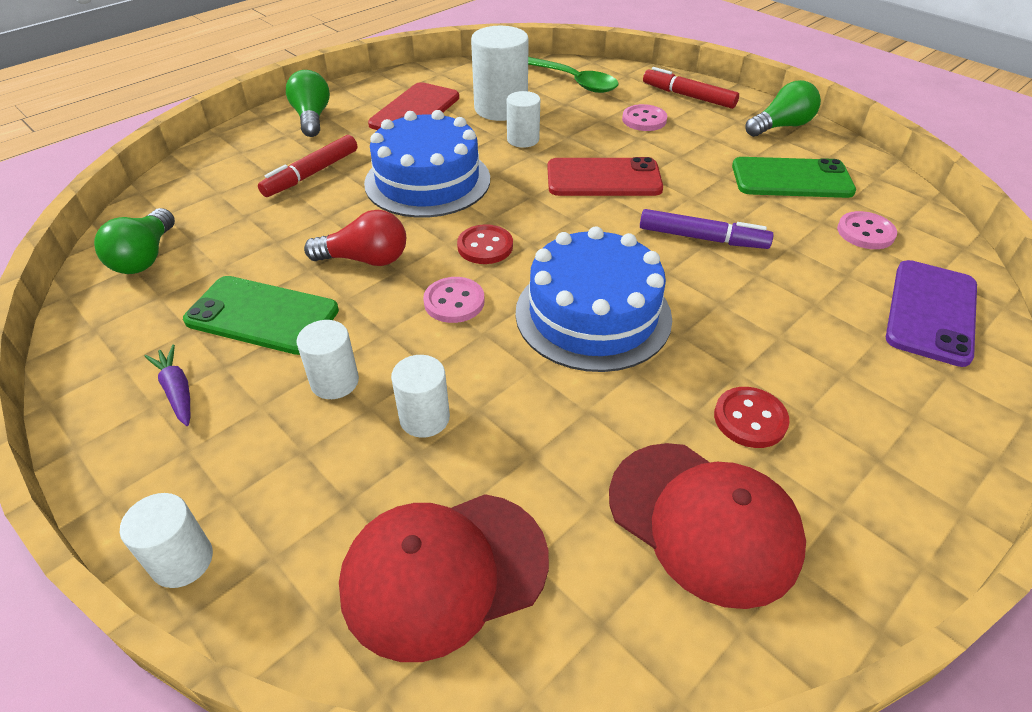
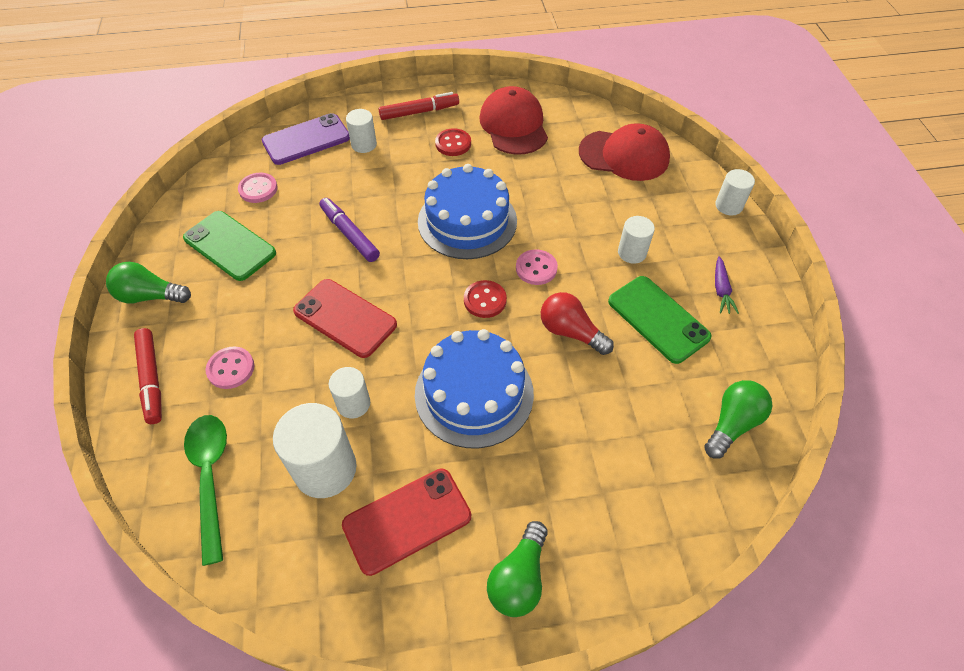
camera: 145 degrees left, 10 degrees up
(311, 174) = (564, 463): red marker -> red marker (419, 112)
(424, 418) = (596, 212): white cylinder -> white cylinder (364, 144)

